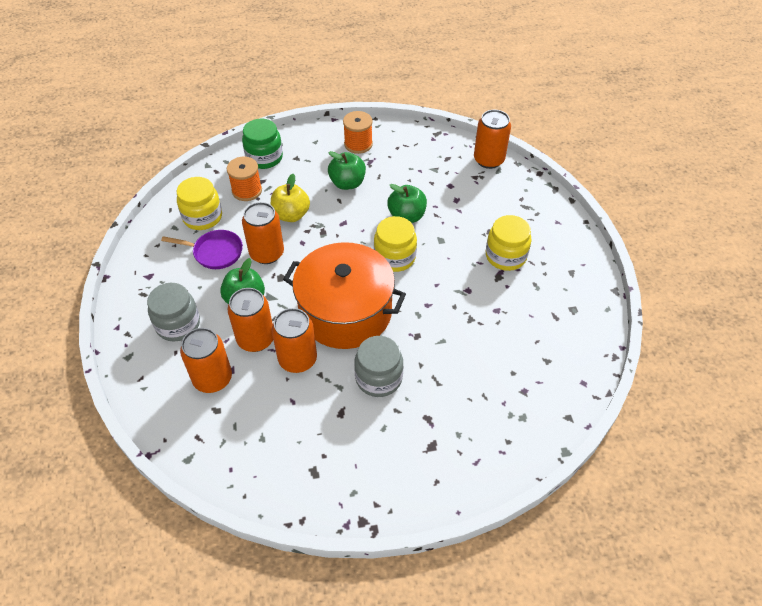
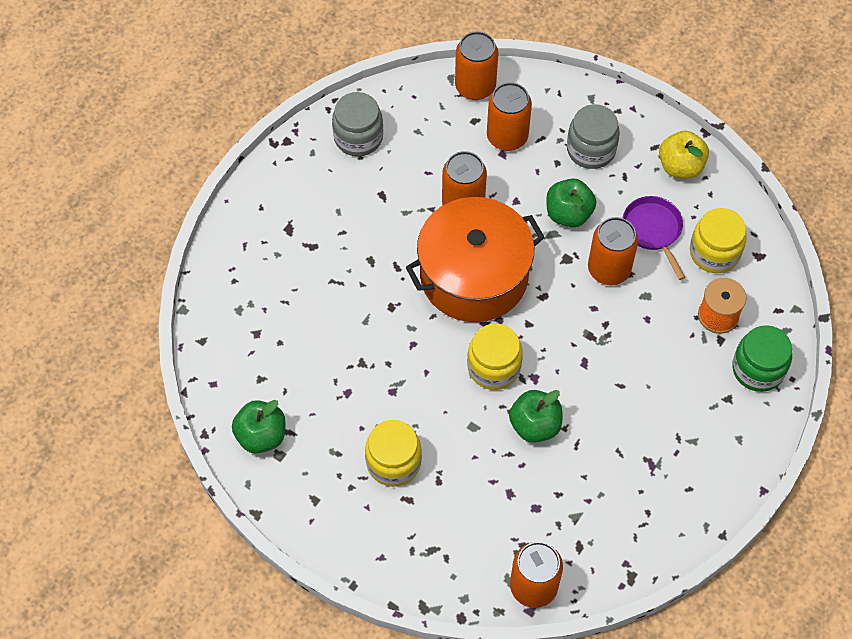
camera: 135 degrees right, 10 degrees up
(215, 252) = (653, 230): purple pan -> purple pan turned 105 degrees clockwise
(256, 339) = (516, 191): orange can -> orange can (475, 86)
(291, 215) = (641, 327): yellow apple -> yellow apple (680, 166)
(347, 183) = (638, 413): green apple -> green apple (261, 436)
(358, 144) = (692, 477): orange spool -> none
(378, 378) = (383, 244): grey jar -> grey jar (358, 137)

